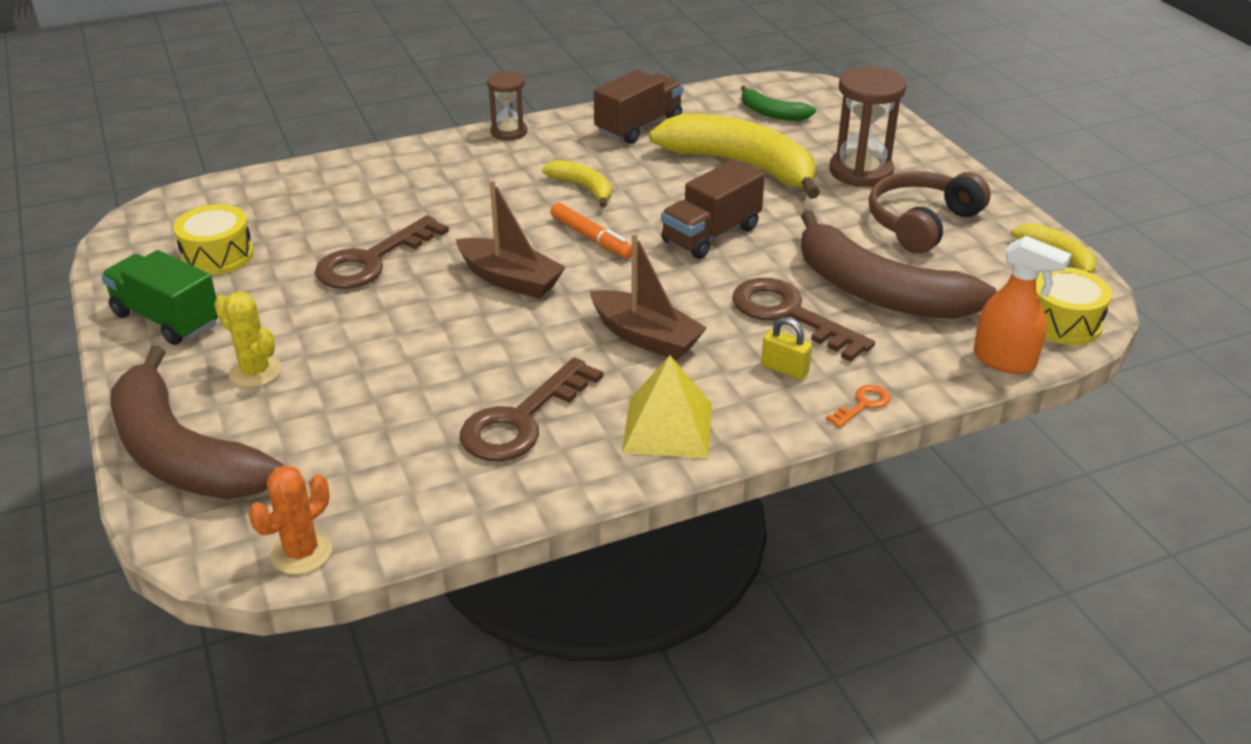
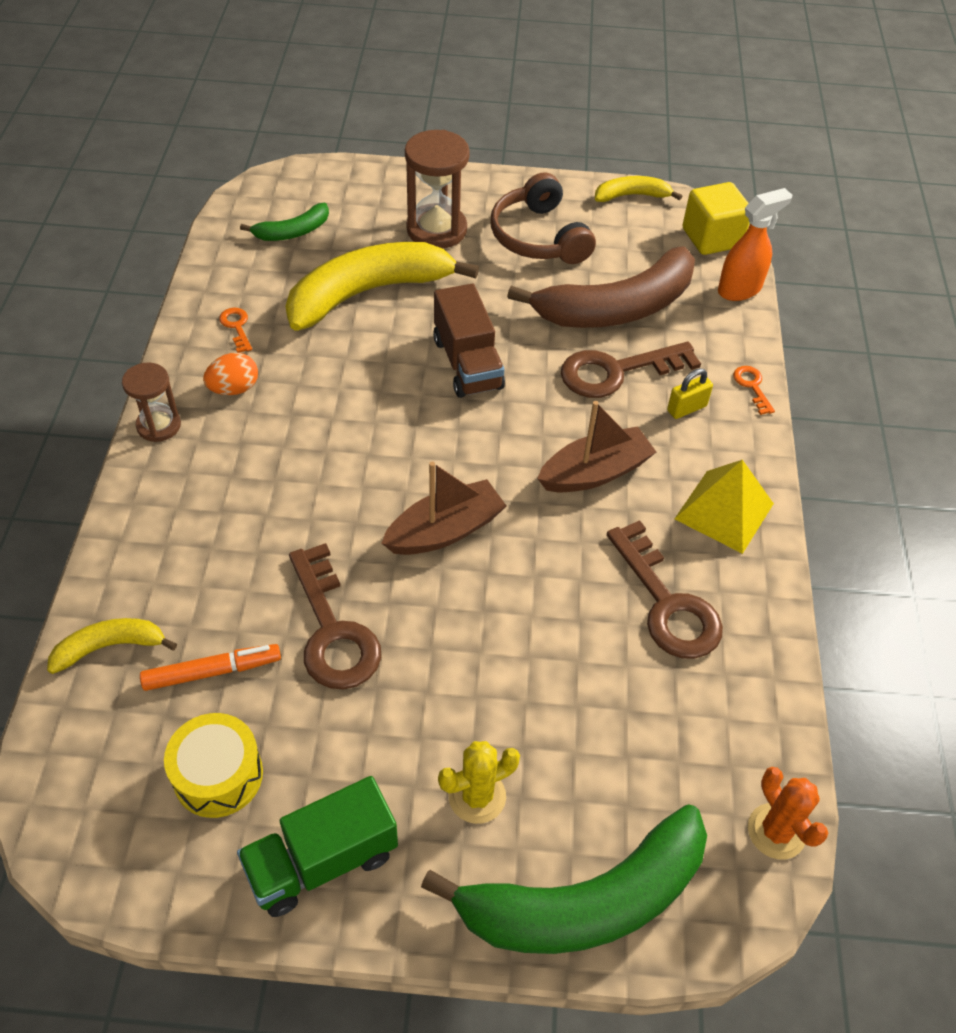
camera: 65 degrees left, 15 degrees up
(182, 454) = (585, 901): brown banana -> green banana
(573, 146) = (234, 389): none -> orange egg
(583, 188) = (321, 414): yellow banana -> yellow banana (110, 647)
(591, 238) = (415, 444): orange marker -> orange marker (212, 672)
(639, 126) = (236, 327): brown truck -> orange key
(1062, 322) = (711, 238): yellow drum -> yellow cube

